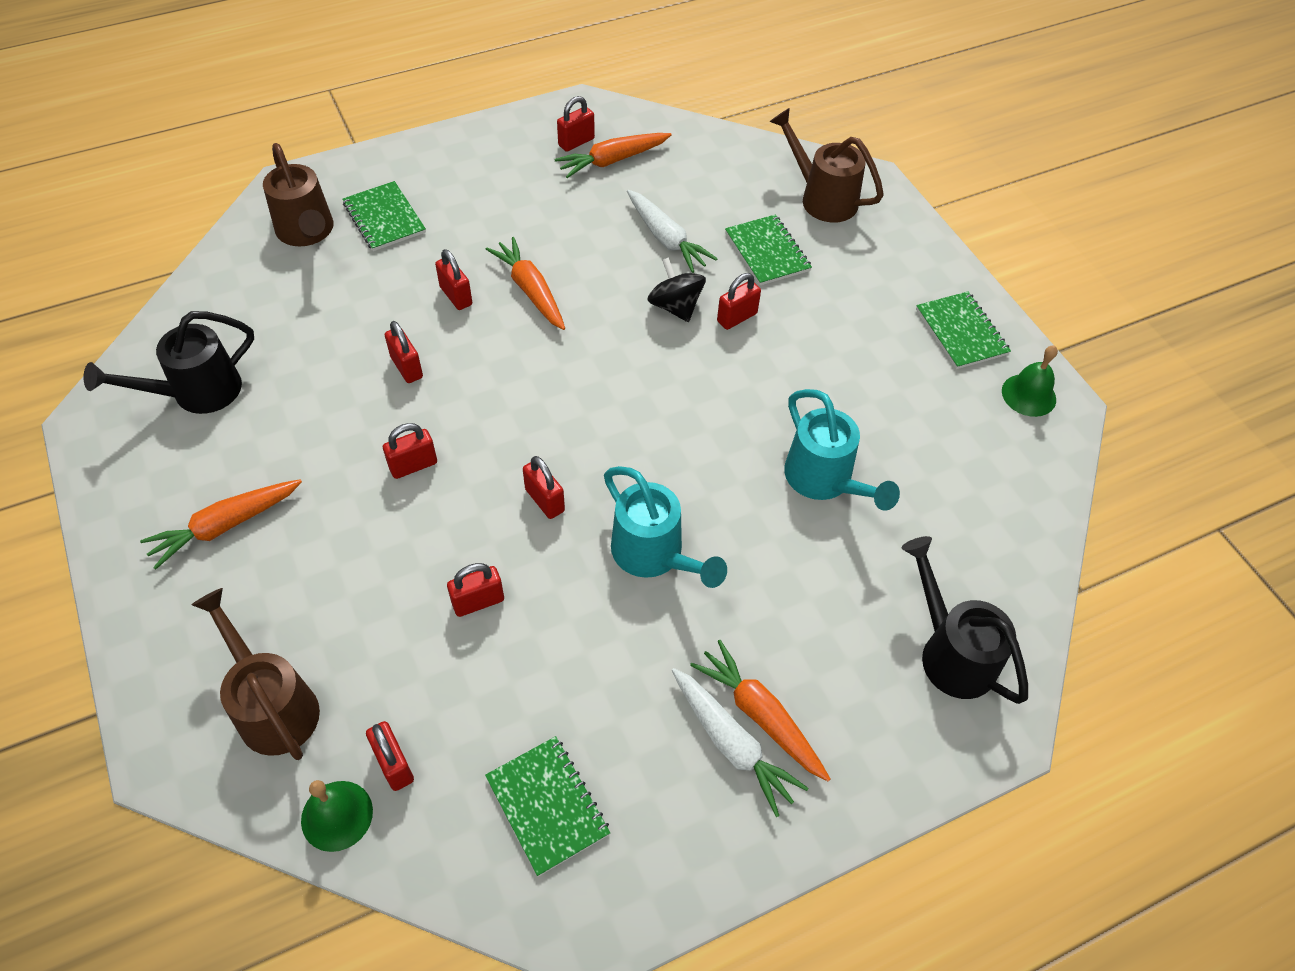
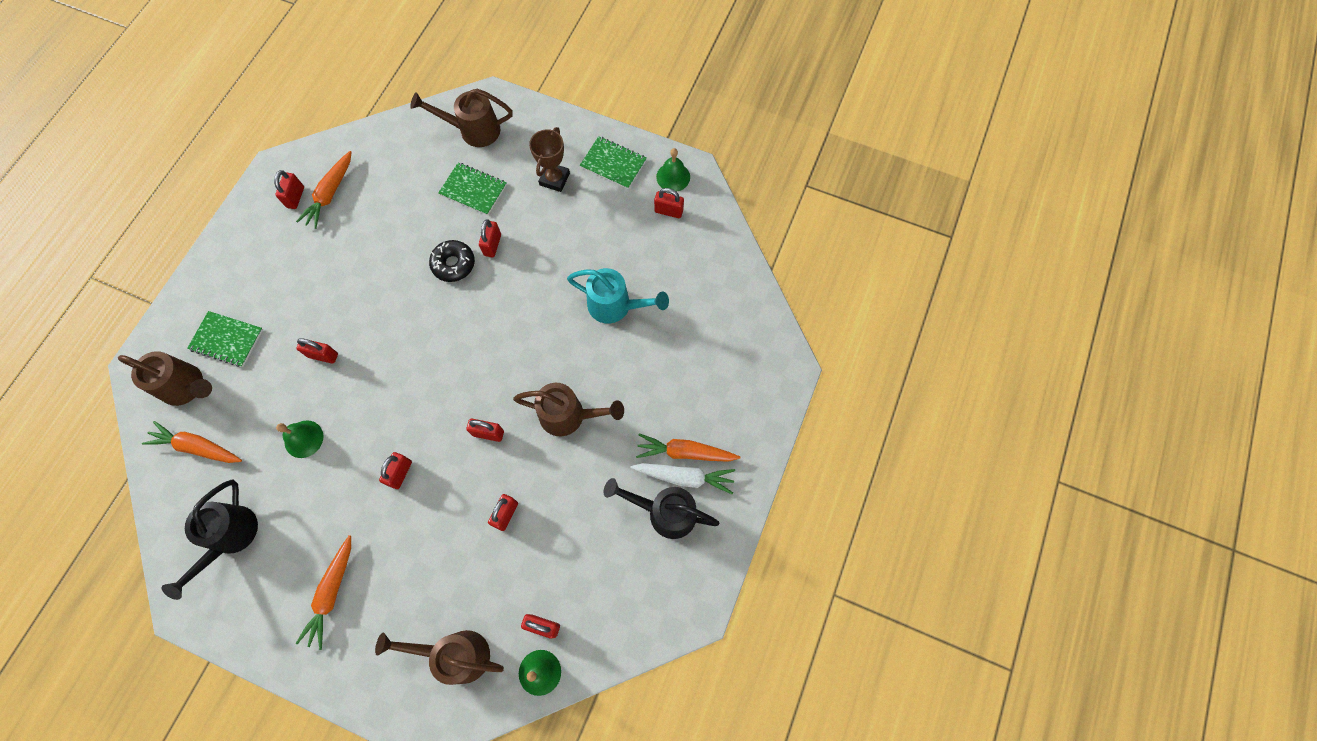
camera: 40 degrees left, 15 degrees up
(357, 357) = (304, 439): none -> green bell
(406, 367) = (339, 421): red padlock -> red padlock (668, 211)
(530, 291) = (363, 318): orange carrot -> orange carrot (197, 447)
(547, 806) = (630, 579): green notebook -> none
(654, 555) = (569, 416): turquoise watering can -> brown watering can
(666, 238) = (409, 224): white carrot -> none
(675, 306) = (453, 264): black spinning top -> black donut
(872, 301) = (554, 179): none -> brown trophy
(951, 652) = (741, 348): black watering can -> black watering can (665, 512)

